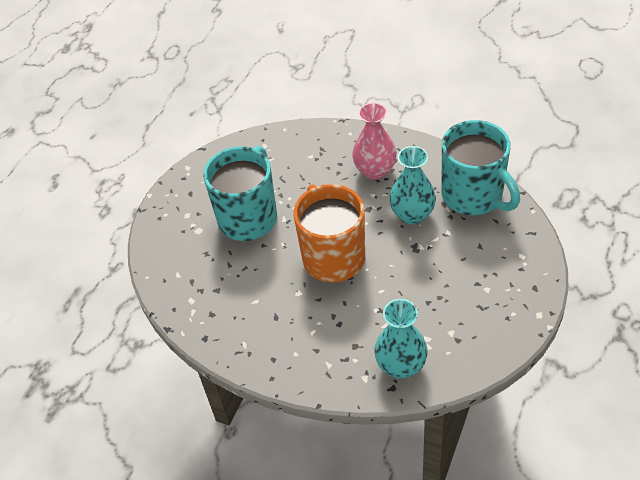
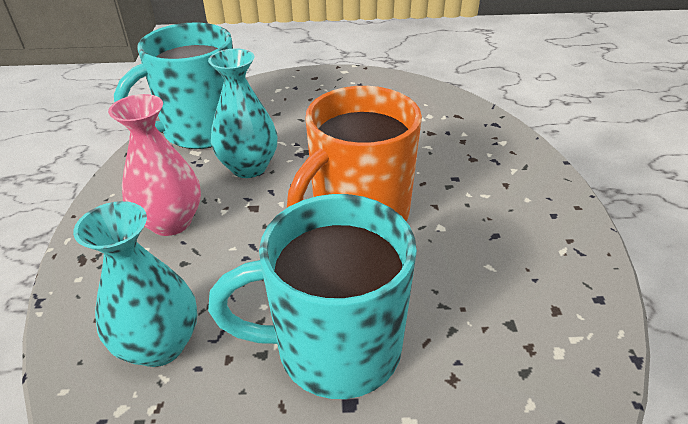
camera: 120 degrees left, 10 degrees down
(401, 365) = (466, 125): turquoise vase -> turquoise vase (160, 345)
(473, 196) = (200, 131): turquoise mug -> turquoise mug turned 150 degrees counterclockwise

